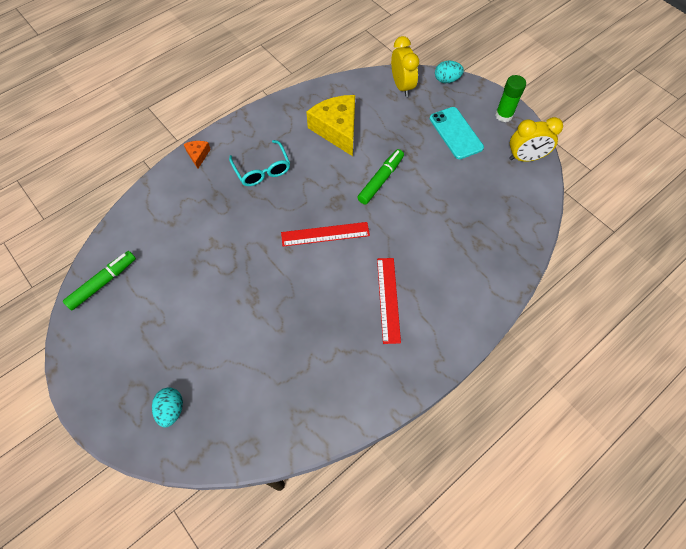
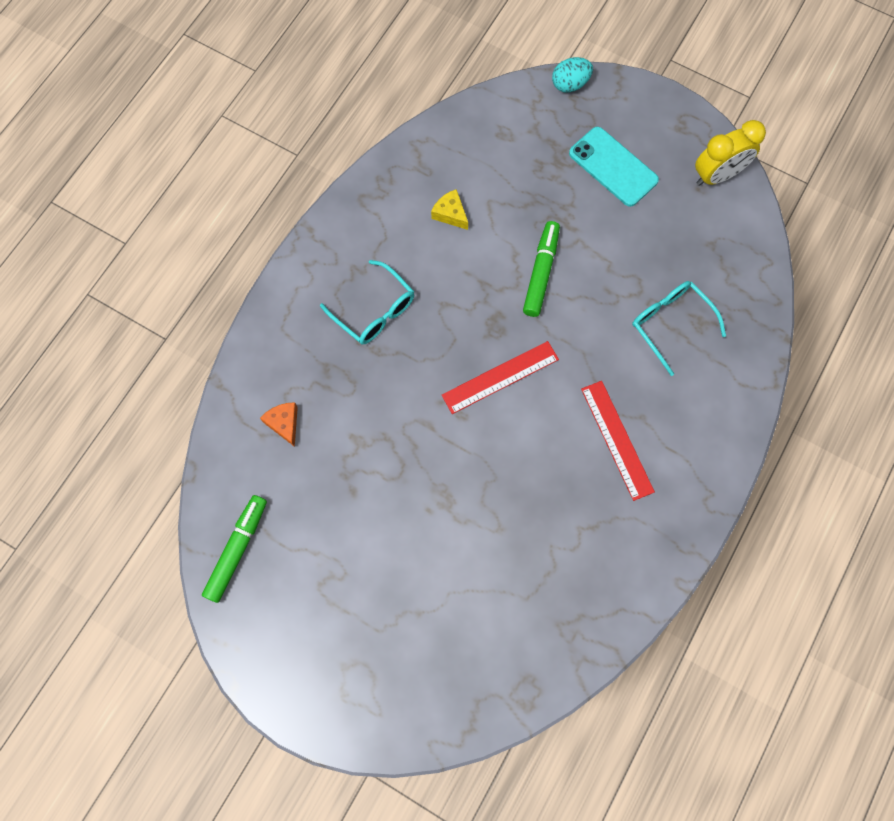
camera: 20 degrees left, 10 degrees up
(171, 410) = (411, 680): turquoise egg -> none
(198, 155) = (274, 318): orange cheese -> orange cheese (284, 423)
(337, 129) = (450, 214): yellow cheese -> yellow cheese, size x0.46
(402, 86) = (512, 114): yellow clock -> none
(457, 238) = (670, 324): none -> turquoise glasses
(504, 115) = (667, 118): green glue stick -> none

